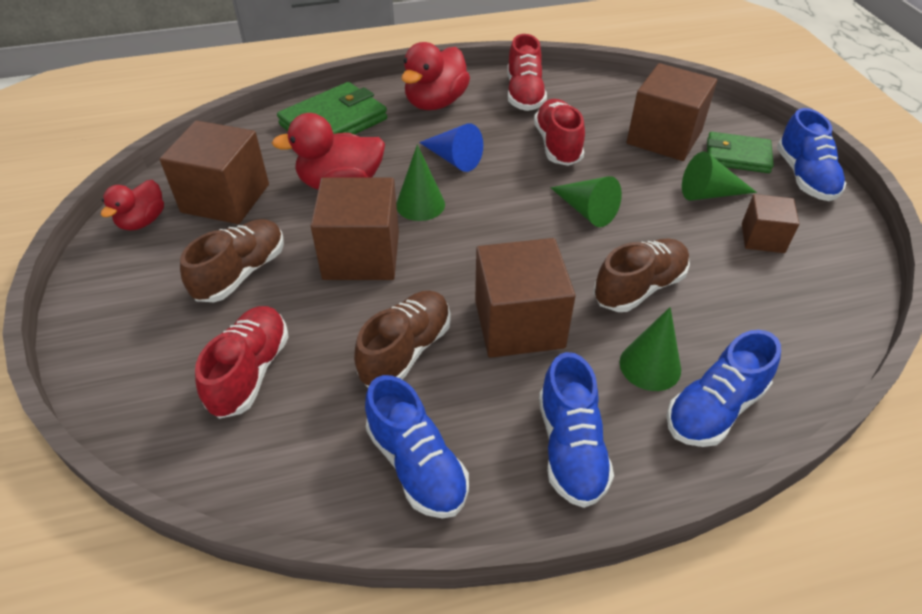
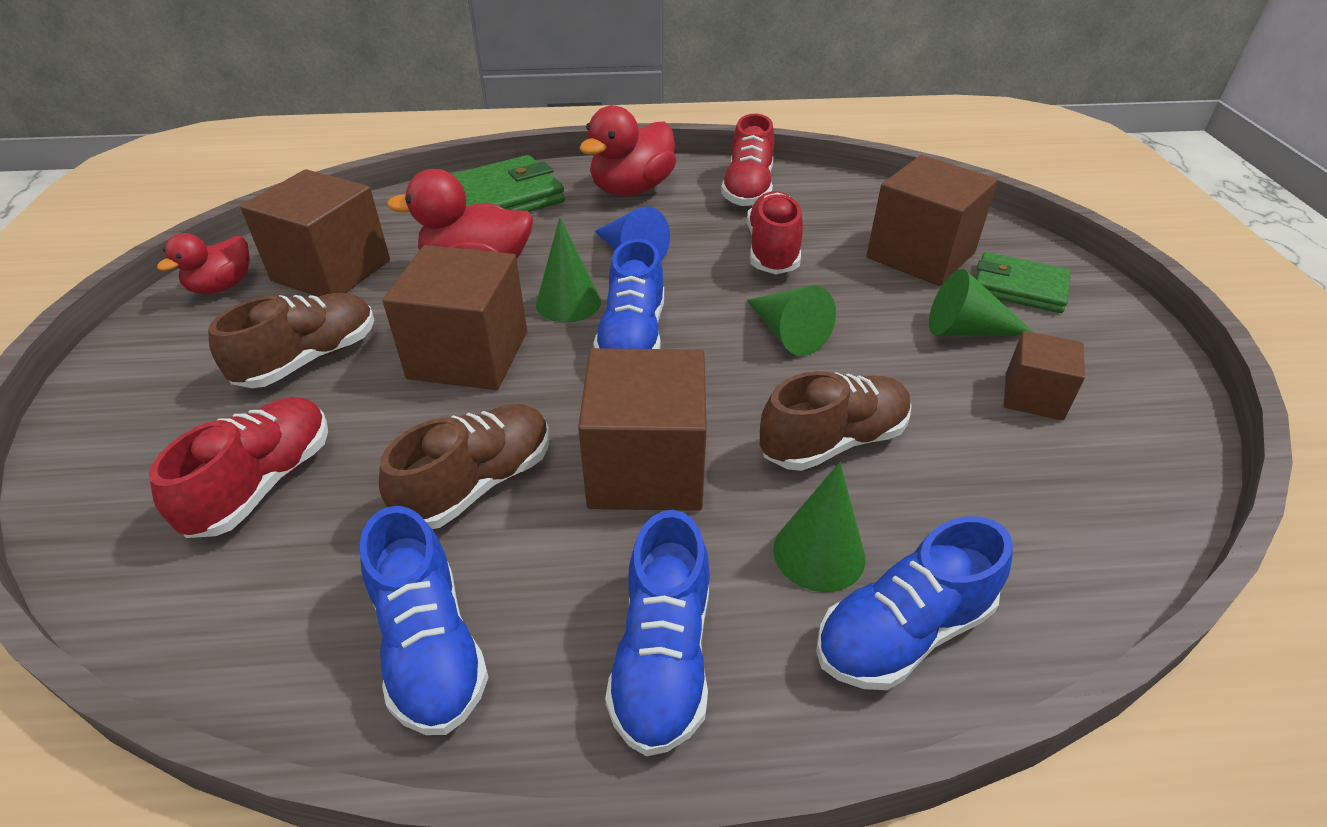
camera: 10 degrees right, 5 degrees down
(804, 177) = (1113, 323): blue shoe -> blue shoe (632, 337)

